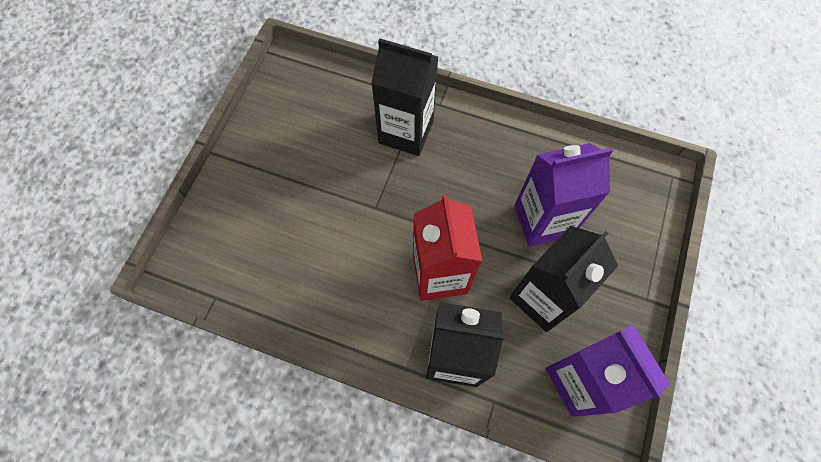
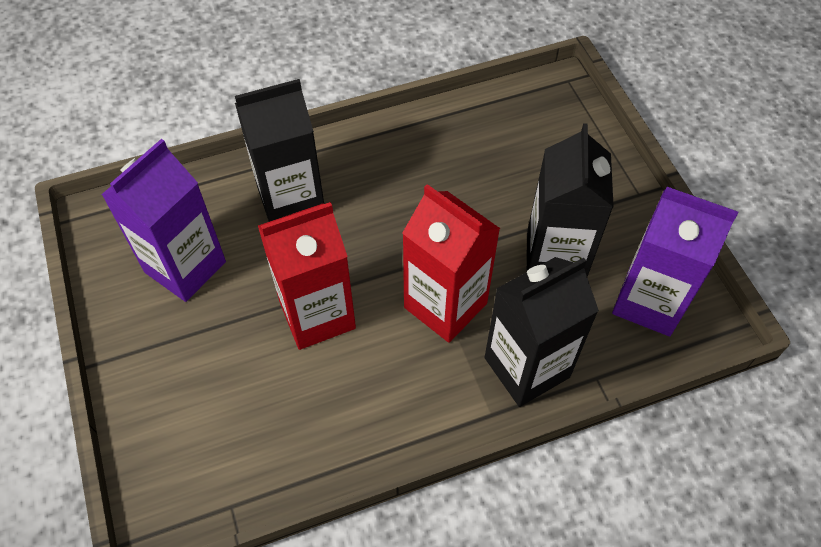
camera: 40 degrees left, 10 degrees down
(358, 219) = (317, 314): none -> red carton
(543, 220) = (494, 191): purple carton -> purple carton (185, 267)

